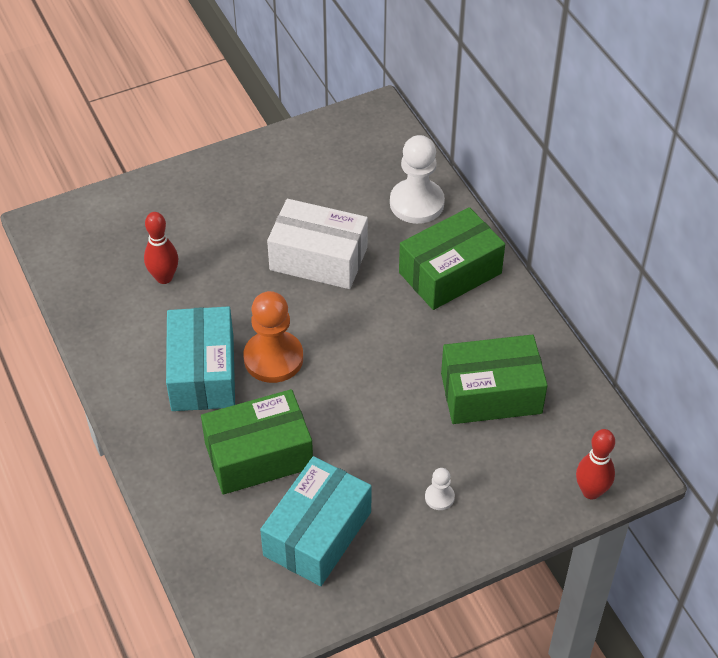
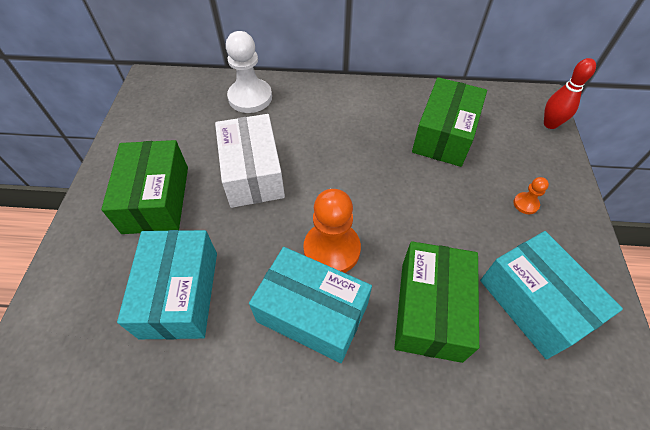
camera: 60 degrees left, 5 degrees up
(164, 277) = (180, 294): red bowling pin -> turquoise box
(318, 258) = (253, 173): white box -> white box turned 60 degrees counterclockwise
(439, 497) = (525, 204): white pawn -> orange pawn
(450, 273) = (325, 108): green box -> green box (156, 199)

